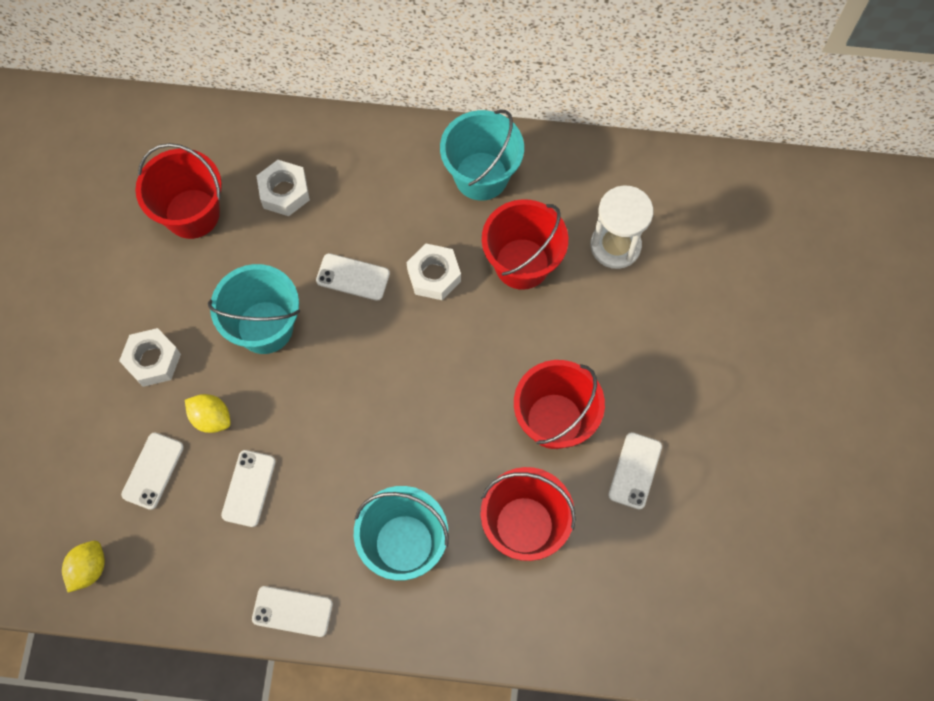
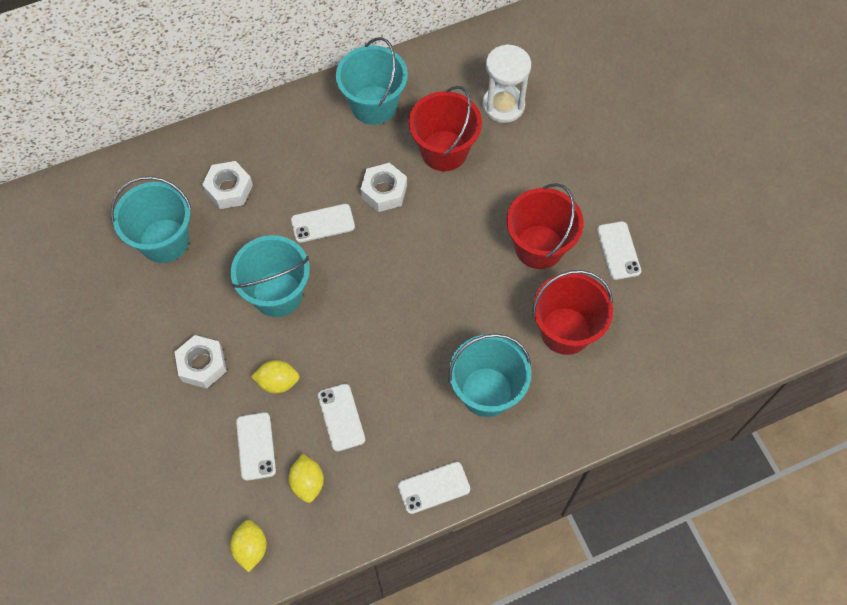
camera: 30 degrees left, 5 degrees down
(178, 535) = (307, 482): none -> yellow lemon
(192, 214) = (164, 241): red bucket -> turquoise bucket

